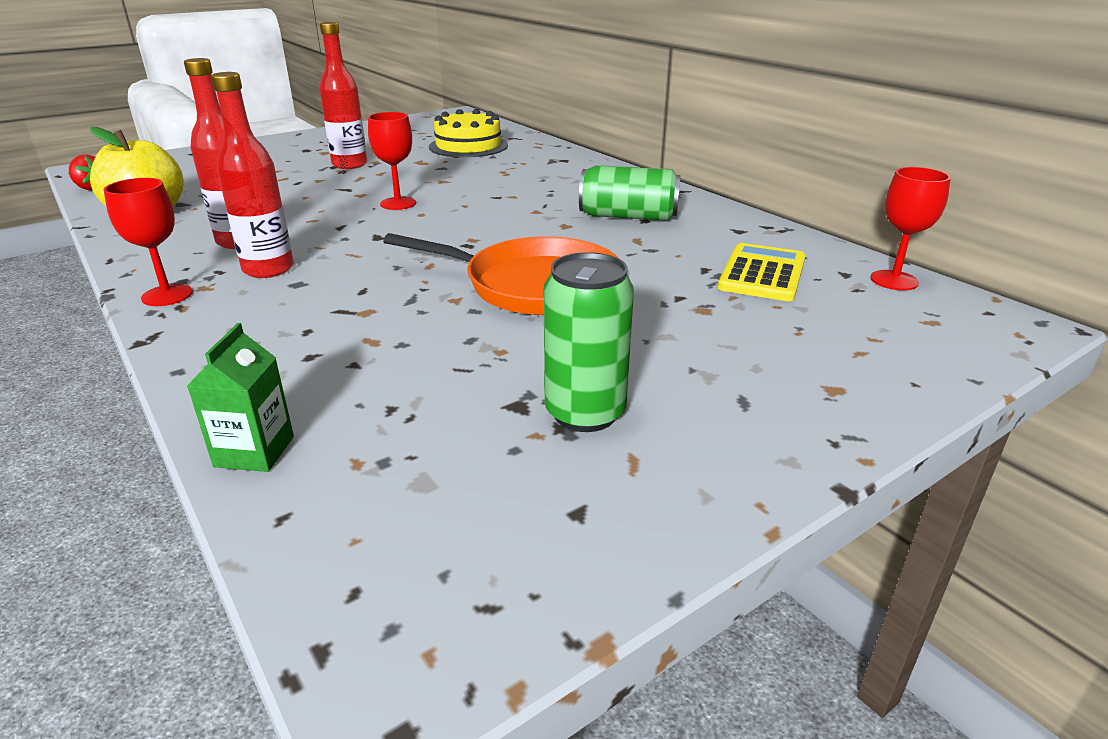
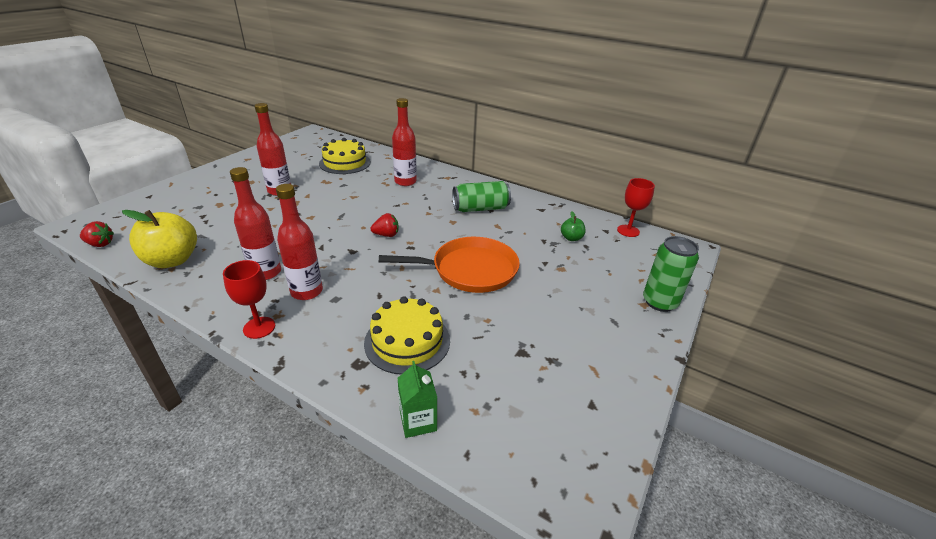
camera: 25 degrees left, 5 degrees up
(345, 351) = (407, 341): none -> yellow cake
(398, 203) = (341, 221): red goblet -> none
(446, 226) = (386, 235): none -> red strawberry
(536, 174) = (405, 182): none -> red bottle
(585, 413) = (555, 348): green can -> green can (659, 302)
(762, 273) = (571, 238): yellow calculator -> green apple

